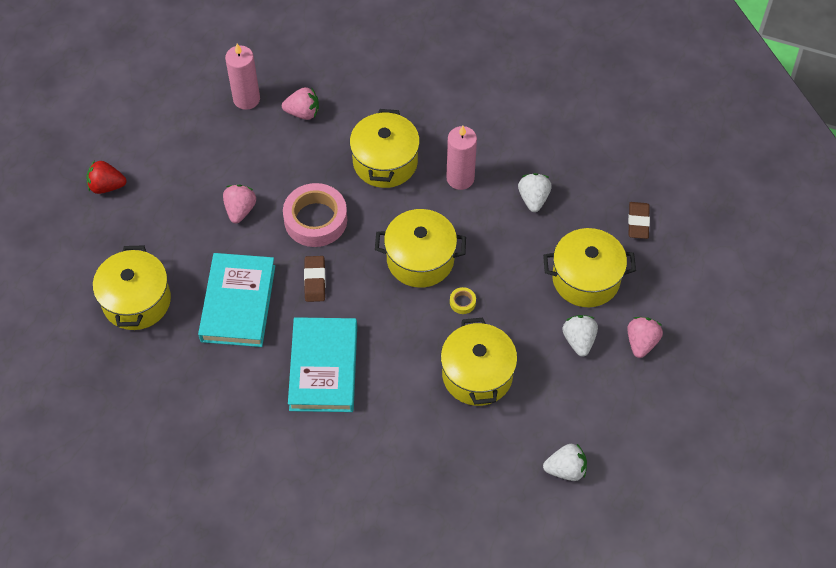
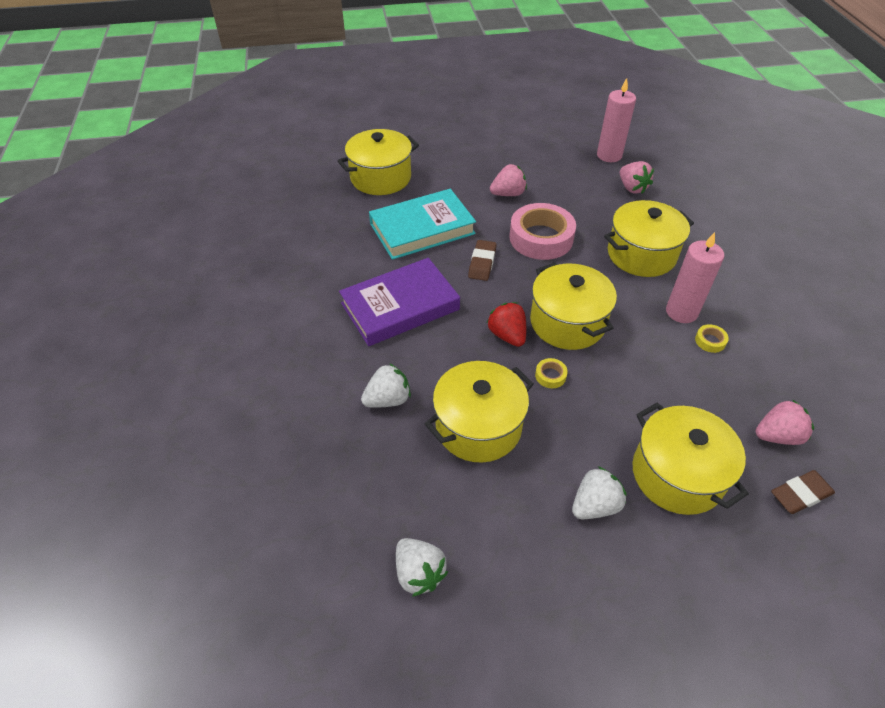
camera: 60 degrees right, 10 degrees down
(107, 186) = (464, 126): red strawberry -> red strawberry (507, 335)
(315, 280) = (482, 263): brown eraser -> brown eraser turned 45 degrees counterclockwise
(323, 368) = (400, 306): turquoise book -> purple book
(497, 181) = (710, 341): none -> yellow tape
(533, 199) = (722, 379): white strawberry -> white strawberry (388, 399)
(641, 342) = (649, 578): pink strawberry -> pink strawberry (777, 436)

